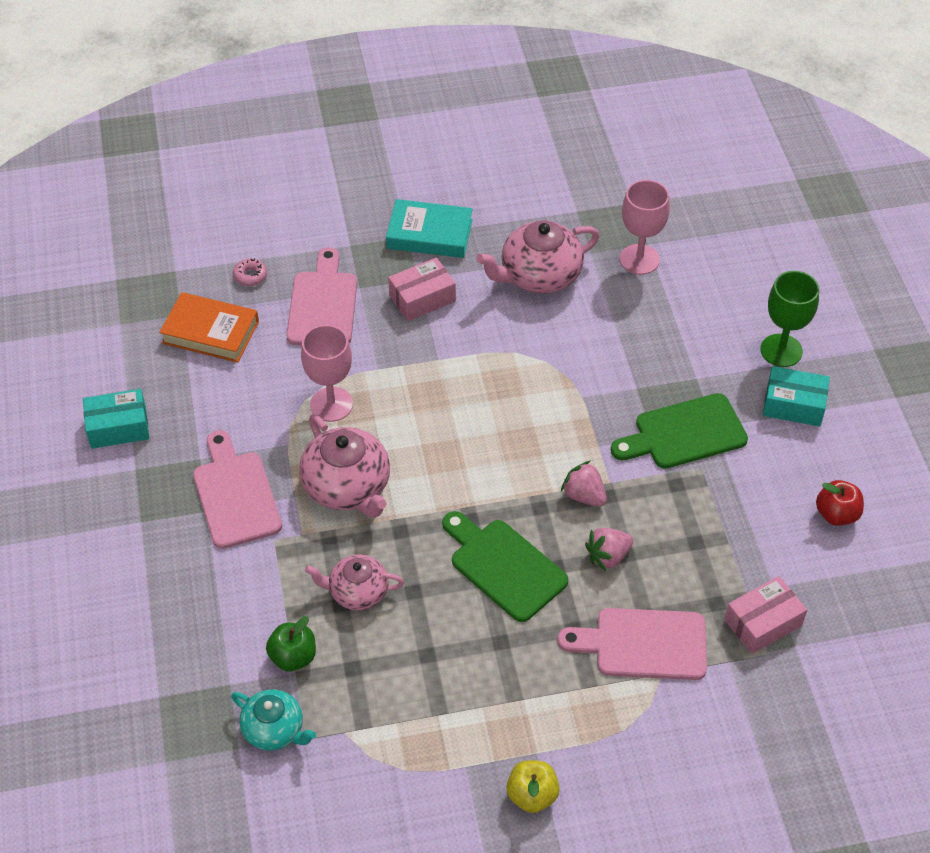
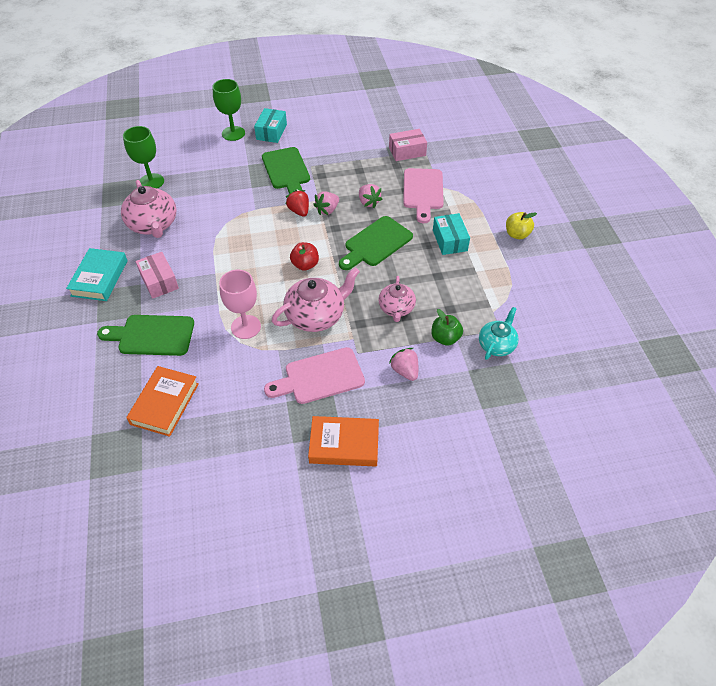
camera: 90 degrees left, 0 degrees up
(118, 427) = (251, 458): turquoise box -> turquoise box (449, 240)
(124, 525) = (344, 444): none -> orange book
(236, 599) = (405, 371): none -> pink strawberry
(250, 276) = (111, 382): pink donut -> none
(322, 304) = (152, 335): pink cutting board -> green cutting board
(580, 456) = (299, 211): none -> red strawberry
(639, 259) = (151, 182): pink goblet -> green goblet
(763, 623) = (407, 151): pink box -> pink box turned 75 degrees counterclockwise
(836, 514) = (342, 124): red apple -> red apple (305, 265)

